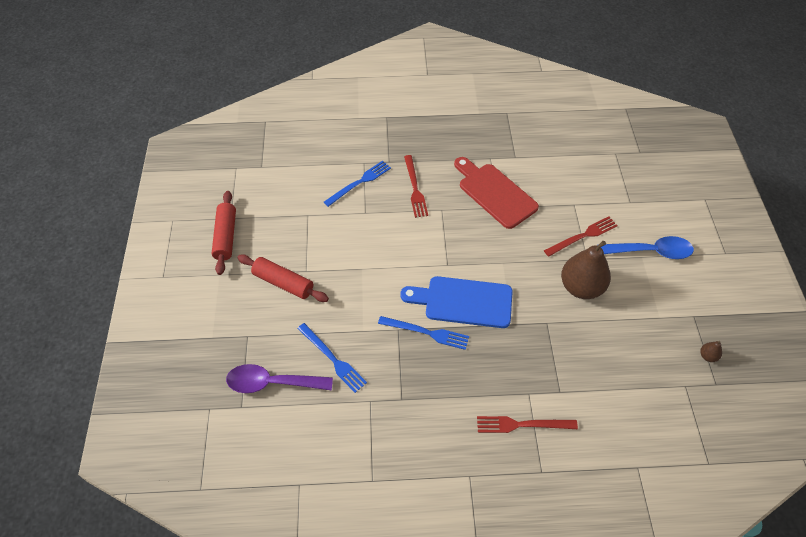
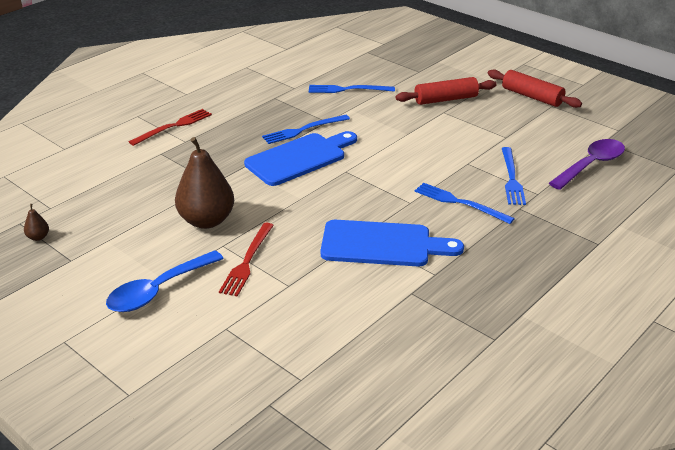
camera: 135 degrees right, 20 degrees down
(272, 383) = (367, 65): purple spoon -> purple spoon (591, 165)
(415, 188) = (460, 203): red fork -> blue fork
(495, 193) = (382, 244): red cutting board -> blue cutting board

